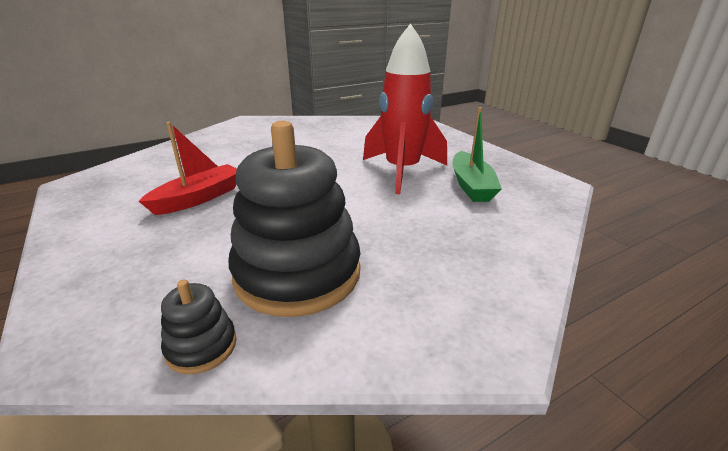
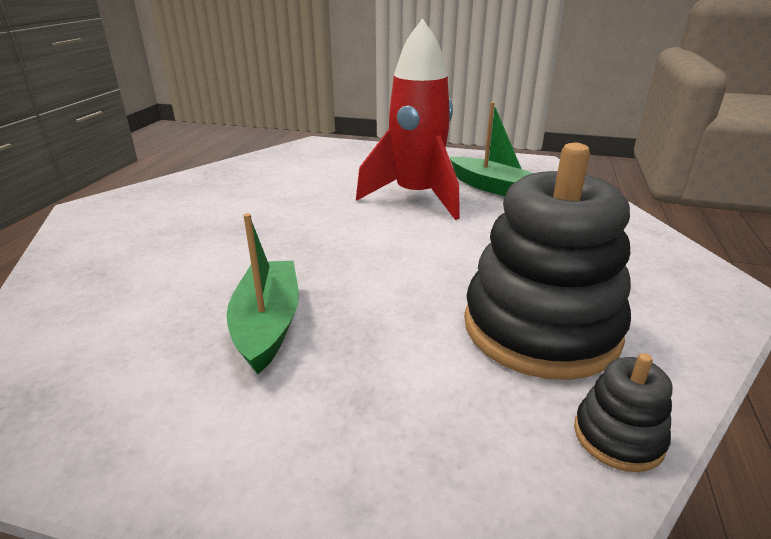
camera: 45 degrees left, 0 degrees up
(199, 198) = (268, 324): red boat -> green boat

